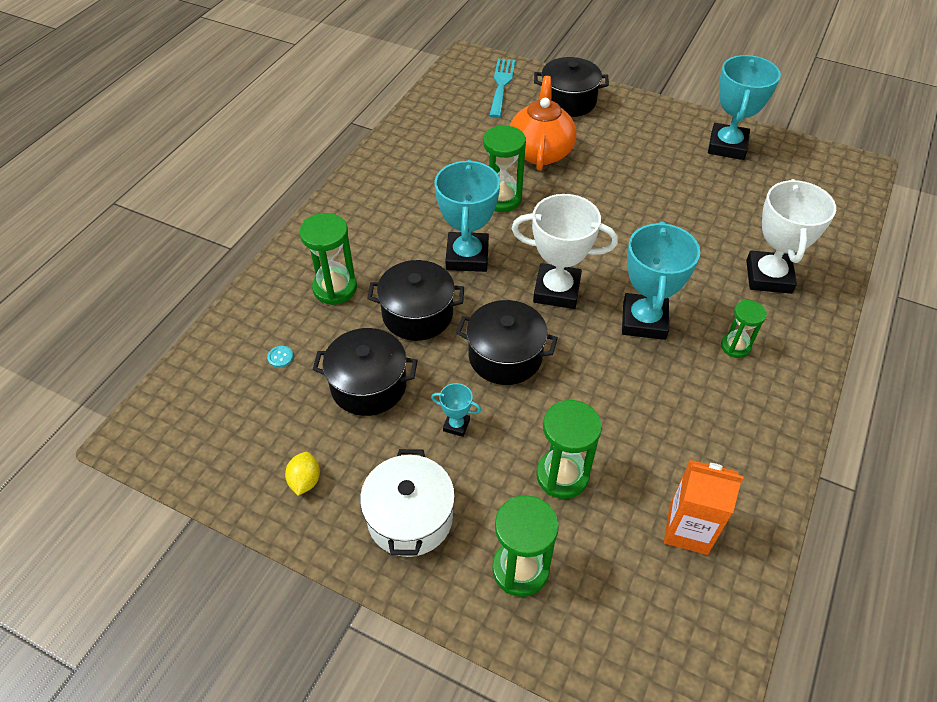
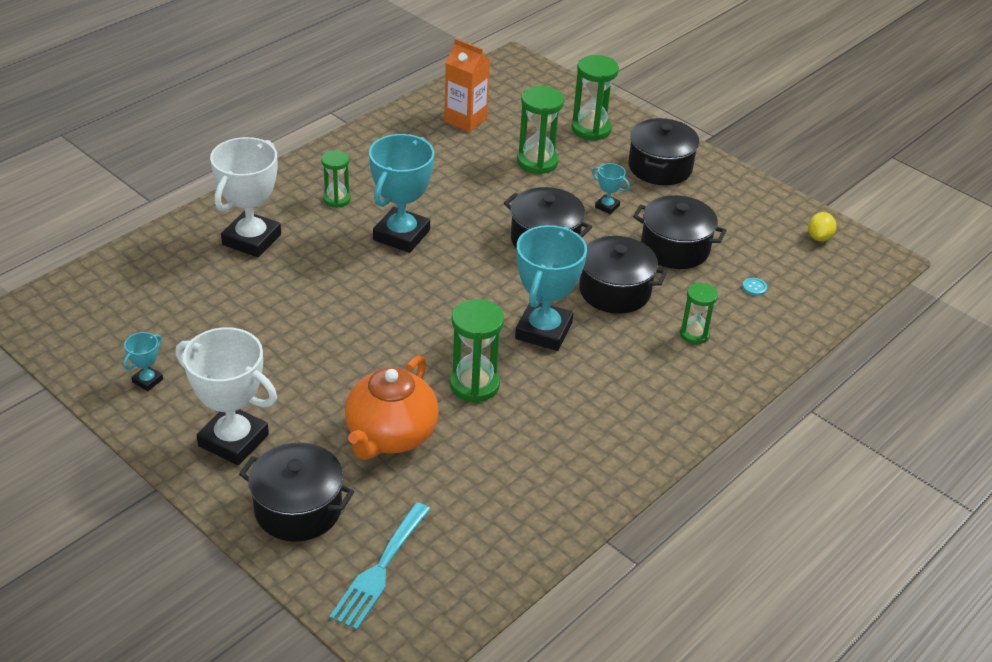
camera: 165 degrees left, 10 degrees down
(305, 481) = (737, 203): yellow lemon -> yellow lemon (819, 237)
(335, 288) = (694, 334): green hourglass -> green hourglass, size x0.63
(410, 518) = (660, 167): white pot -> black pot
(556, 290) = (467, 278): white trophy -> white trophy (233, 440)
(727, 146) = (147, 380): turquoise trophy -> turquoise trophy, size x0.45

